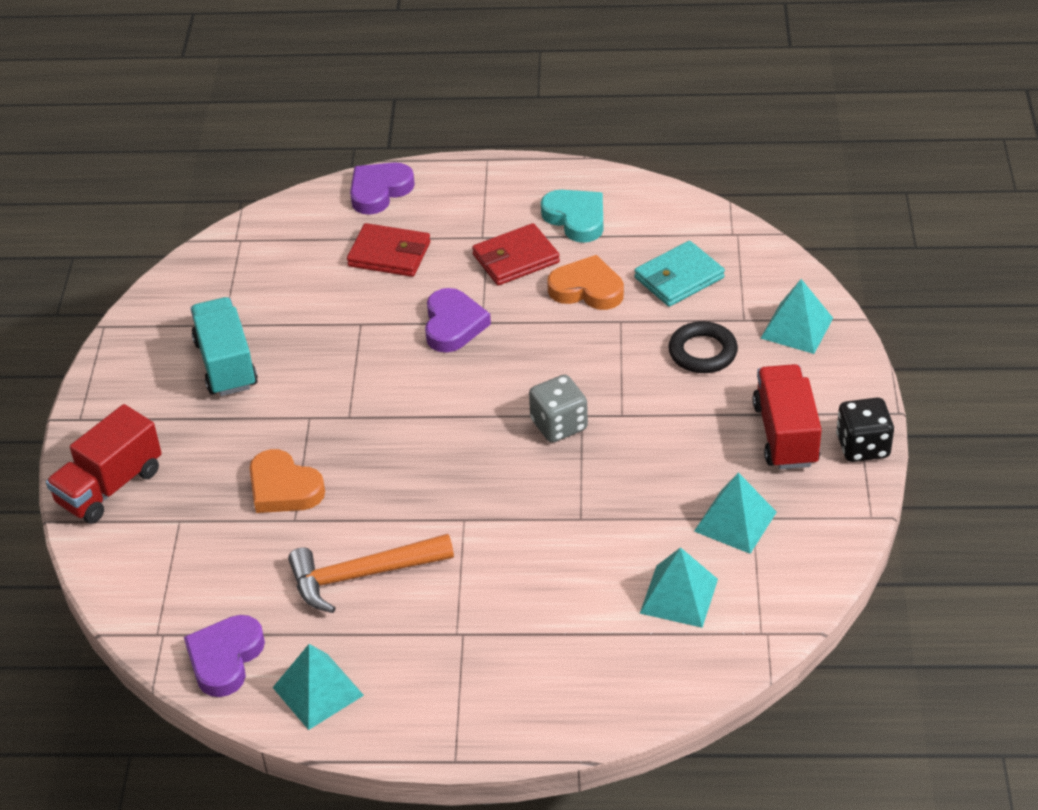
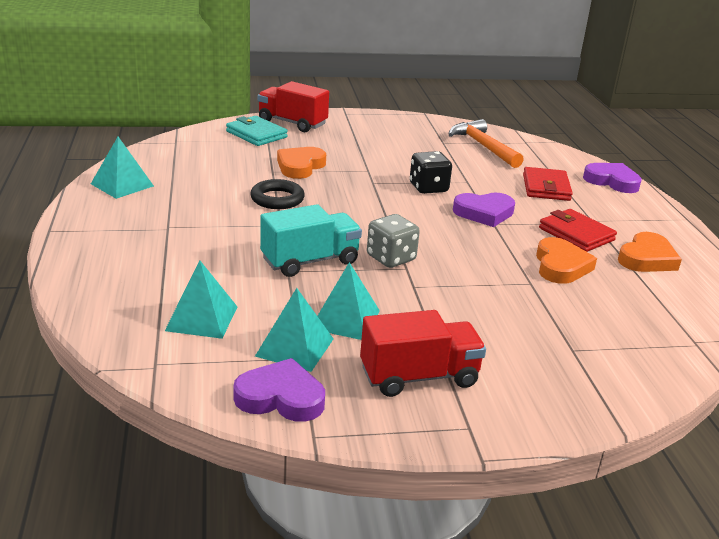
camera: 75 degrees right, 15 degrees down
(225, 658) = (154, 158): purple heart -> purple heart (281, 397)
(226, 364) = (407, 145): turquoise truck -> turquoise truck (310, 261)
(362, 575) = (223, 193): orange hammer -> orange hammer (483, 146)
(576, 218) = (647, 258): turquoise heart -> orange heart
(679, 278) = (607, 311): turquoise wallet -> turquoise wallet (256, 134)
(702, 352) = (512, 326): black ring -> black ring (277, 199)
(797, 328) = (580, 384): turquoise pyramid -> turquoise pyramid (345, 319)
(862, 446) = (418, 430): black dice -> black dice (428, 188)

